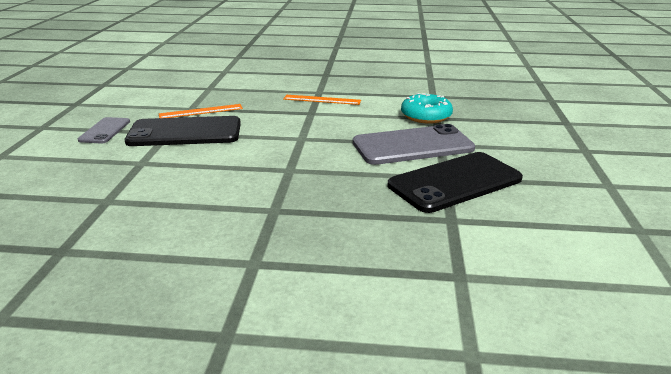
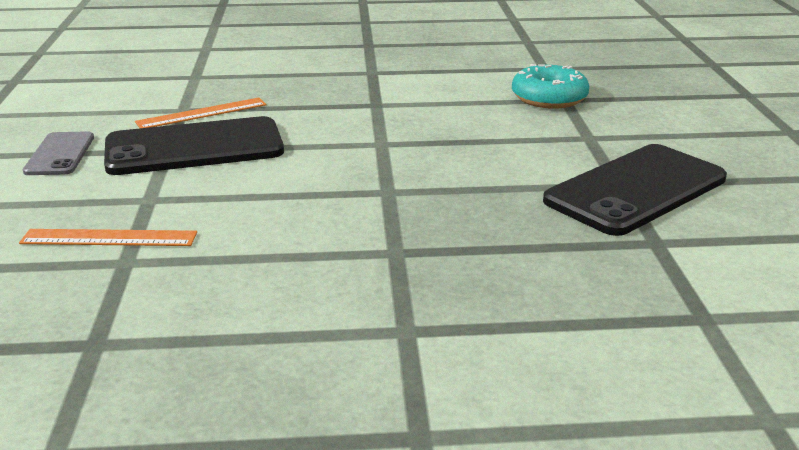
camera: 10 degrees left, 0 degrees up
(322, 100) = (382, 84): orange ruler -> orange ruler (109, 238)
(412, 146) = (551, 142): grey phone -> none

